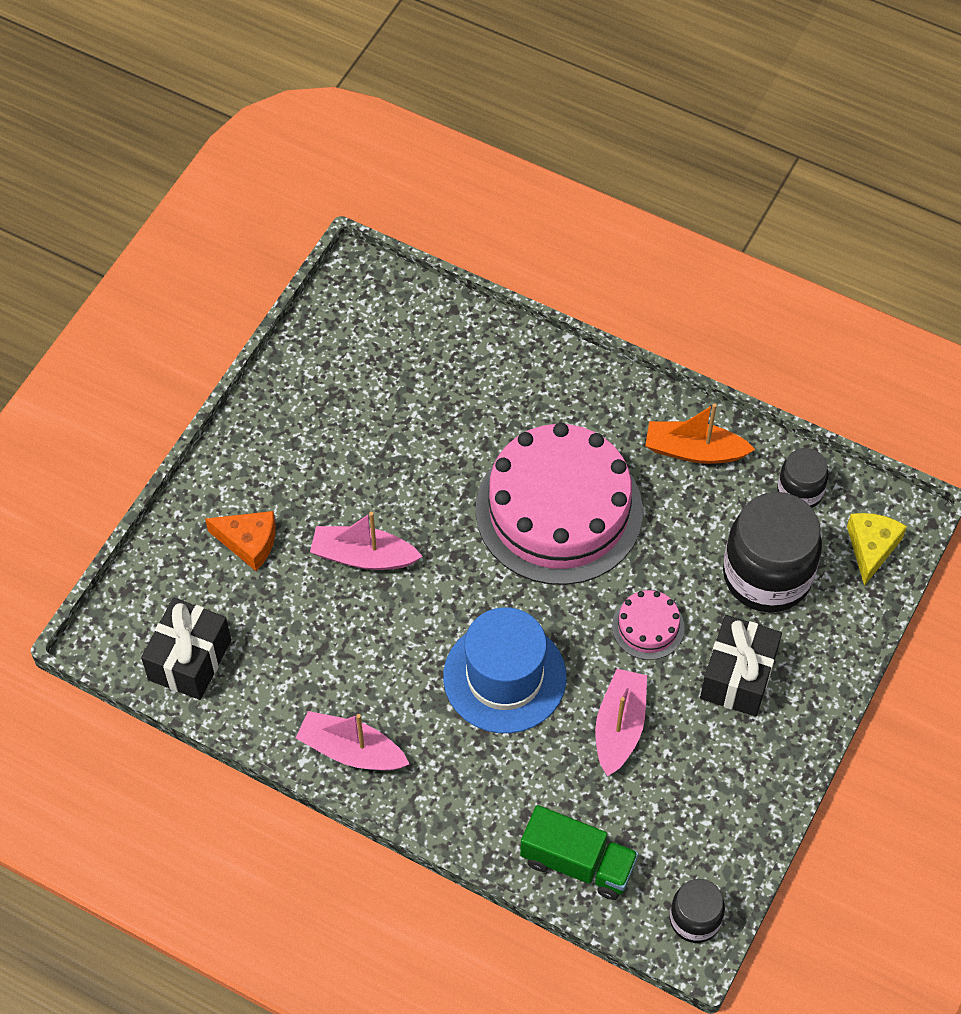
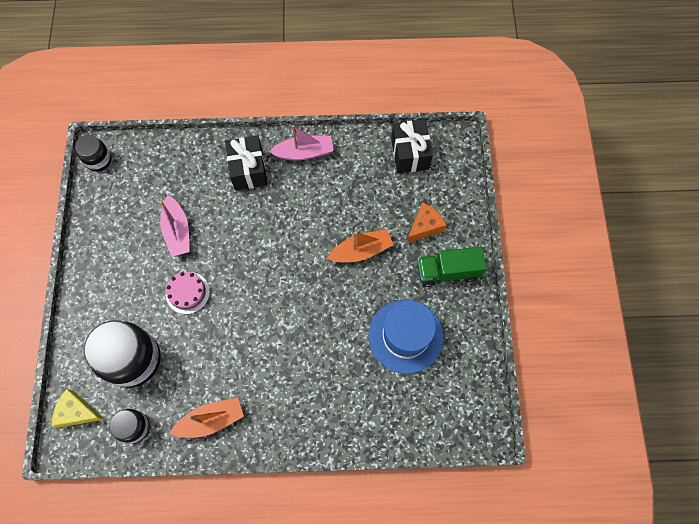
camera: 150 degrees right, 10 degrees up
(248, 542) = (425, 226): orange cheese -> orange cheese turned 150 degrees clockwise
(363, 556) = (361, 251): pink boat -> orange boat
(504, 677) = (250, 226): blue hat -> blue hat (405, 336)
(559, 510) = (271, 335): pink cake -> none
(577, 863) = (167, 157): green truck -> green truck (448, 271)
(737, 677) = (126, 290): black gift -> black gift (249, 170)
(871, 548) = (77, 412): yellow cheese -> yellow cheese turned 120 degrees clockwise

